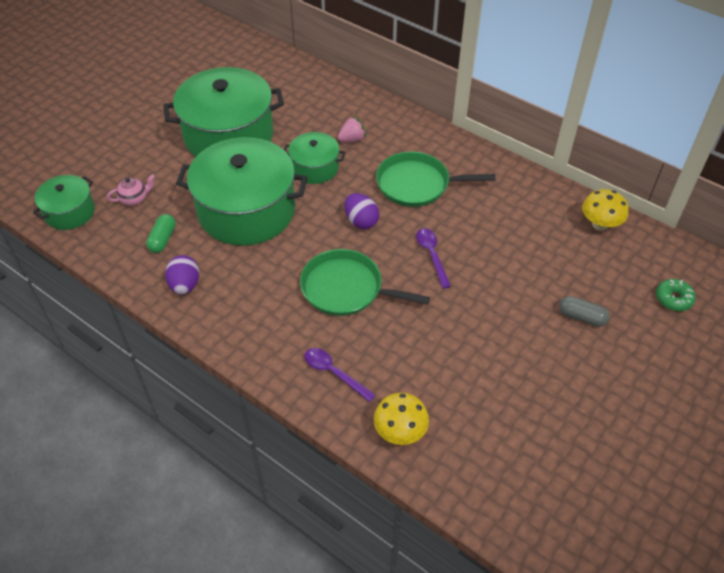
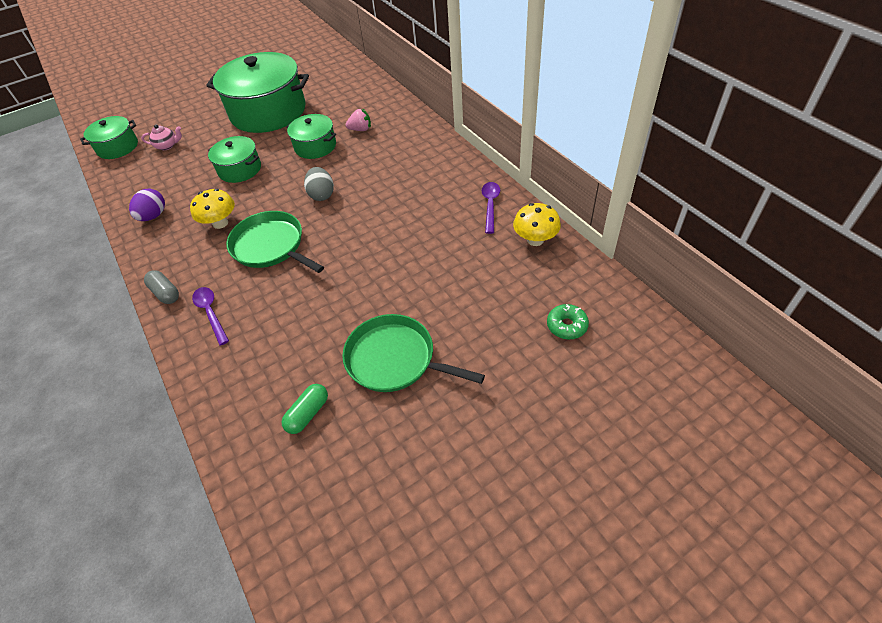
camera: 25 degrees right, 0 degrees up
(163, 239) = (164, 179): green capsule -> green capsule (308, 414)
(246, 210) = (240, 169): green pot -> green pot, size x0.51
(361, 221) = (322, 195): purple egg -> grey egg
(400, 431) = (227, 379): yellow mushroom -> yellow mushroom (220, 223)
(417, 184) = (389, 174): green pan -> green pan (395, 359)
(432, 255) = (361, 234): purple spoon -> purple spoon (490, 205)
(581, 317) = (461, 320): grey capsule -> grey capsule (165, 293)

